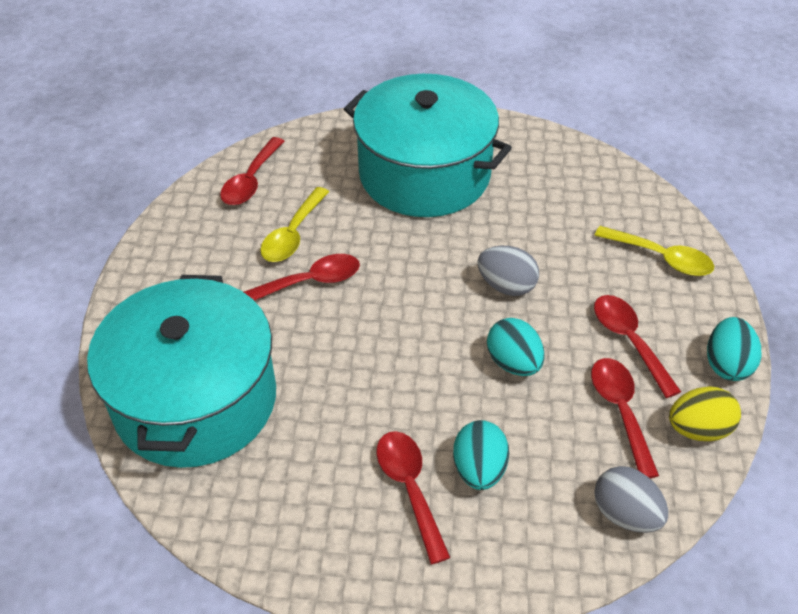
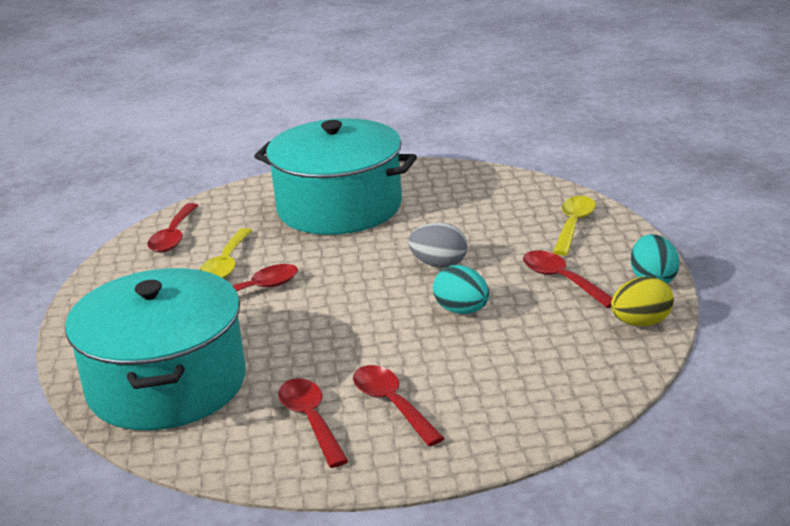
camera: 10 degrees left, 20 degrees down
(479, 469) = (452, 381): turquoise egg -> none
(620, 411) = (568, 323): red spoon -> red spoon (311, 420)
(625, 514) = (594, 385): grey egg -> none
(661, 258) = (573, 225): yellow spoon -> yellow spoon turned 90 degrees counterclockwise

